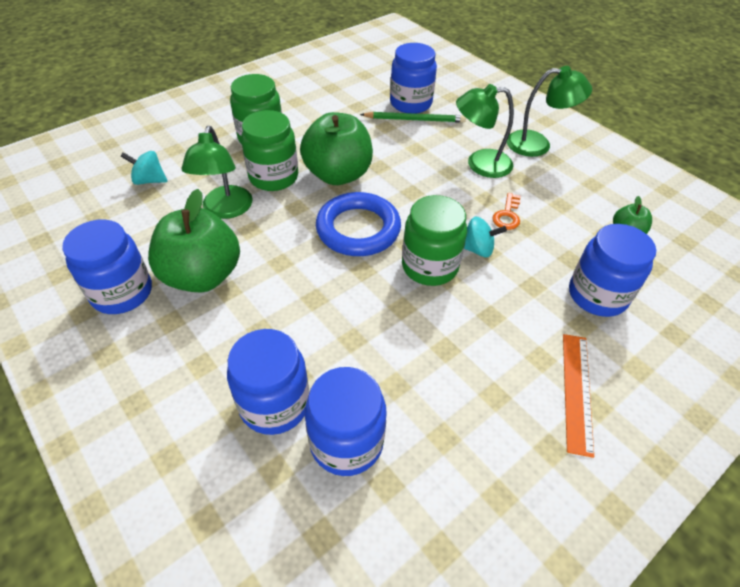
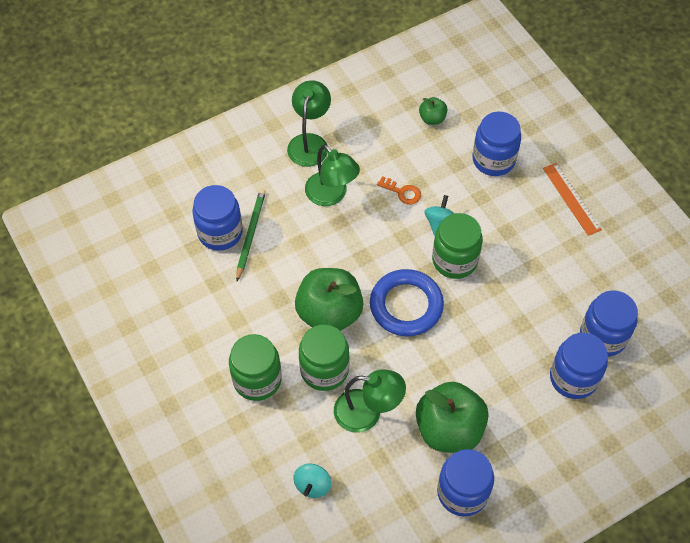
camera: 80 degrees left, 10 degrees up
(480, 164) = (331, 195): green lamp -> green lamp turned 45 degrees counterclockwise
(576, 391) = (571, 198): orange ruler -> orange ruler turned 45 degrees clockwise

